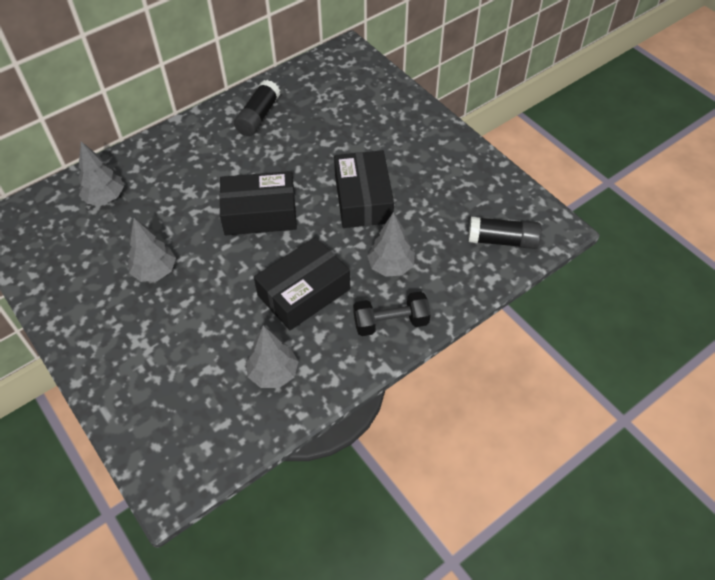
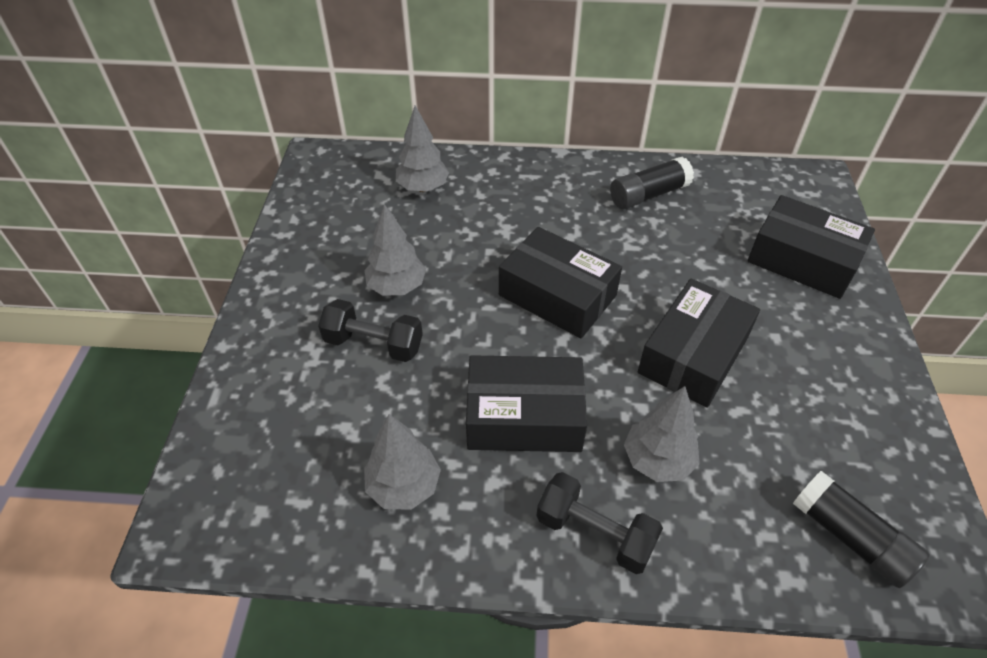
camera: 40 degrees right, 5 degrees down
(176, 314) = (374, 344): none -> black dumbbell
(376, 107) = (802, 260): none -> black box

